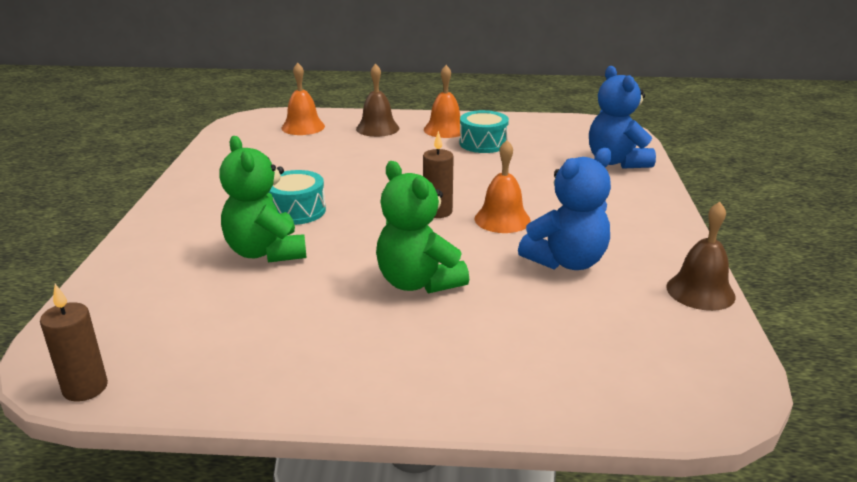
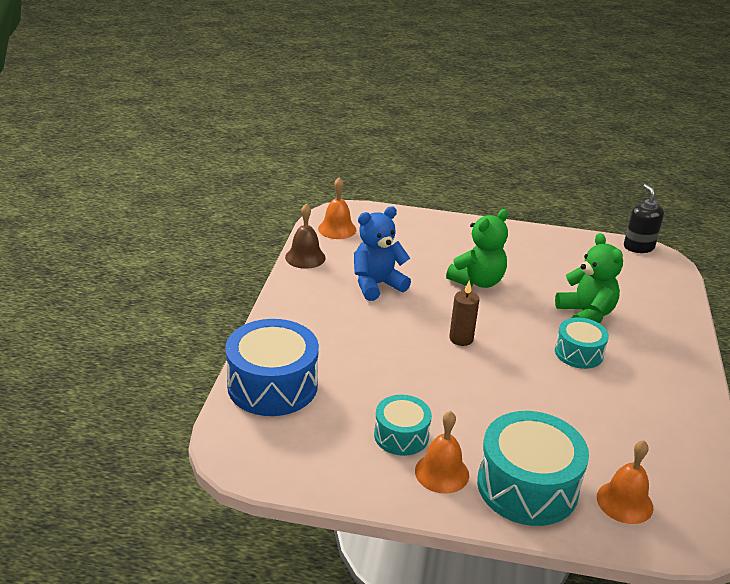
camera: 175 degrees left, 5 degrees up
(85, 388) = (638, 247): brown candle -> black soap dispenser
(377, 128) = (527, 486): brown bell -> turquoise drum
(418, 282) = (477, 281): green teddy bear -> green teddy bear turned 75 degrees clockwise
(502, 219) = (410, 325): orange bell -> orange bell (337, 229)
(616, 162) = (272, 385): blue teddy bear -> blue drum

